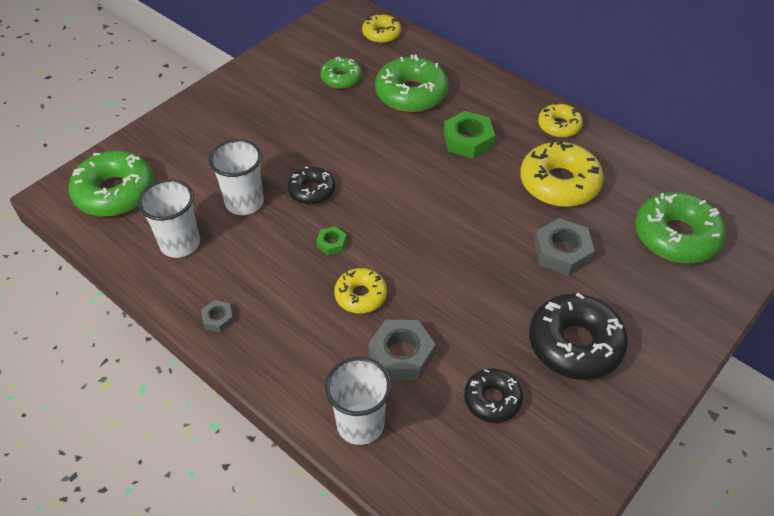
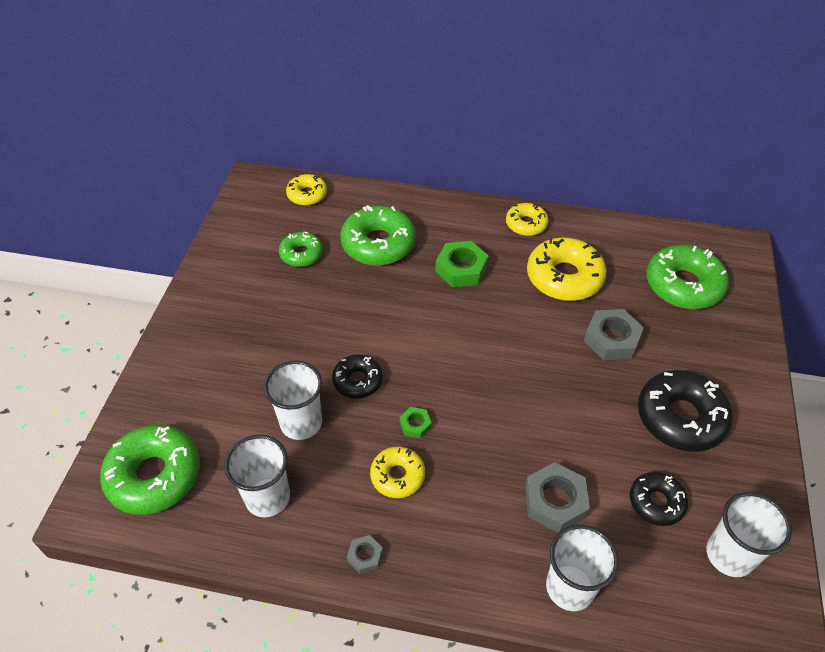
camera: 30 degrees left, 0 degrees up
(361, 295) = (479, 463): yellow donut -> yellow donut (397, 476)
(526, 475) = (729, 555): none -> white cup

